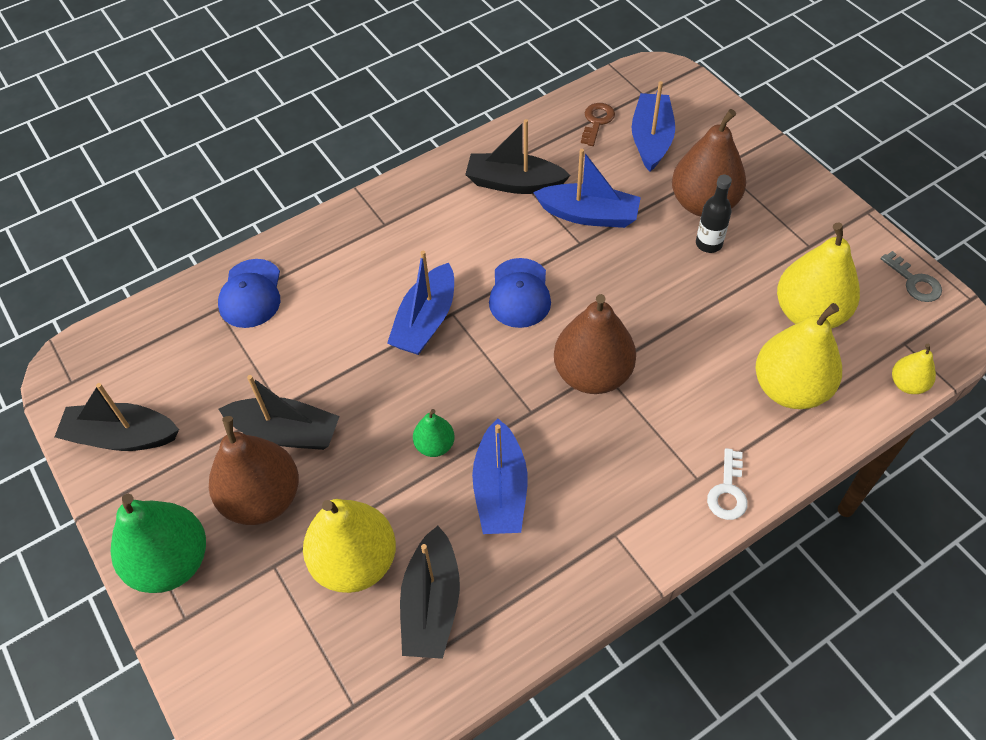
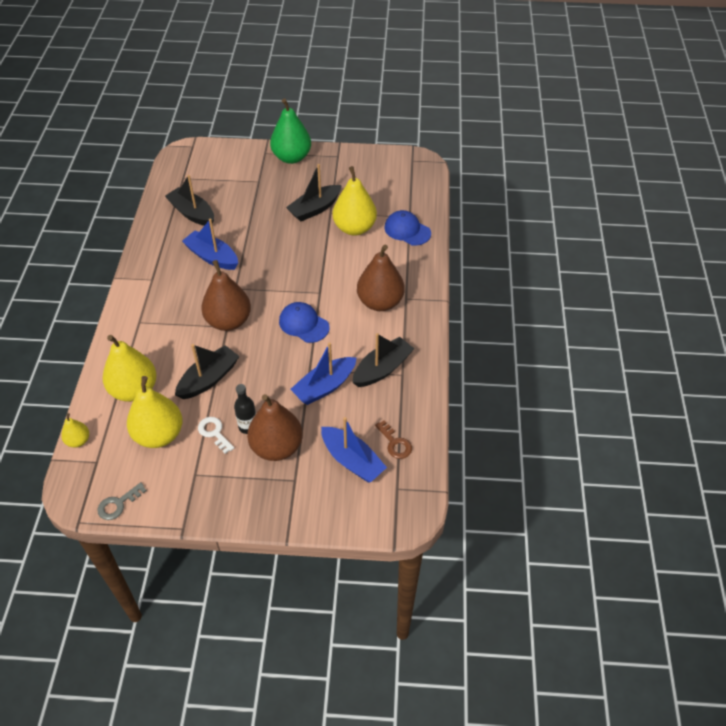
camera: 125 degrees right, 5 degrees down
(122, 437) = (366, 164): black boat -> black boat (208, 379)
(262, 498) = (291, 190): brown pear -> brown pear (380, 302)
(355, 561) = (233, 202): yellow pear -> yellow pear (354, 228)
(426, 321) = (325, 281): blue boat -> none
(435, 445) = (256, 249): green pear -> none
(728, 491) = (122, 328): white key -> white key (214, 433)
(914, 282) = (118, 504): grey key -> grey key turned 45 degrees counterclockwise

